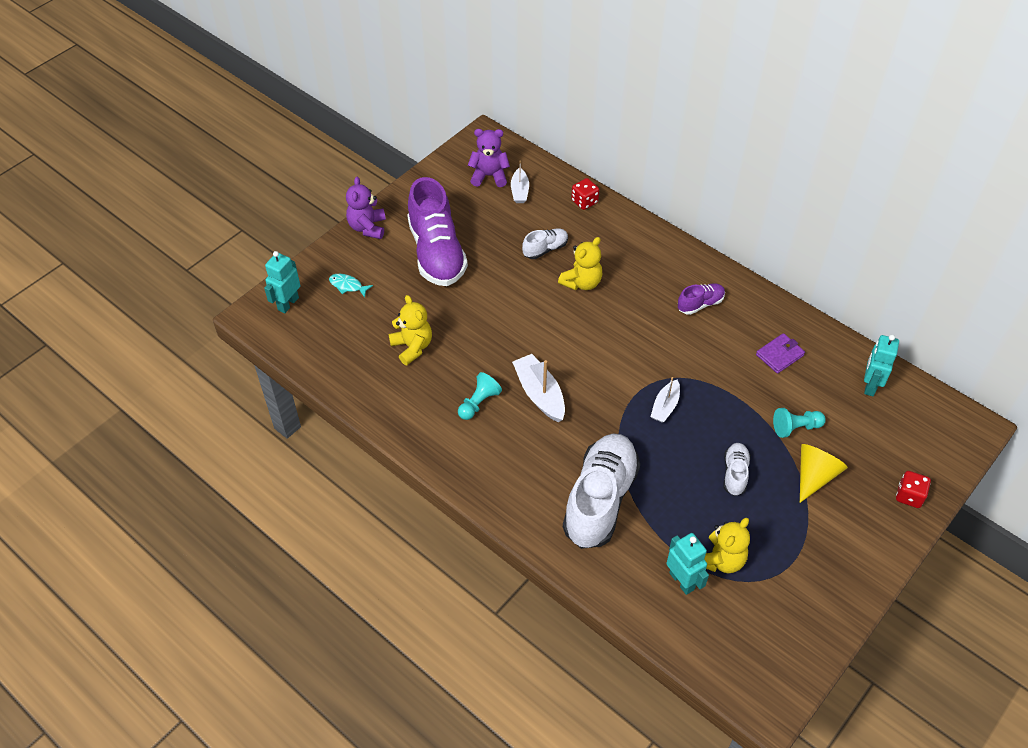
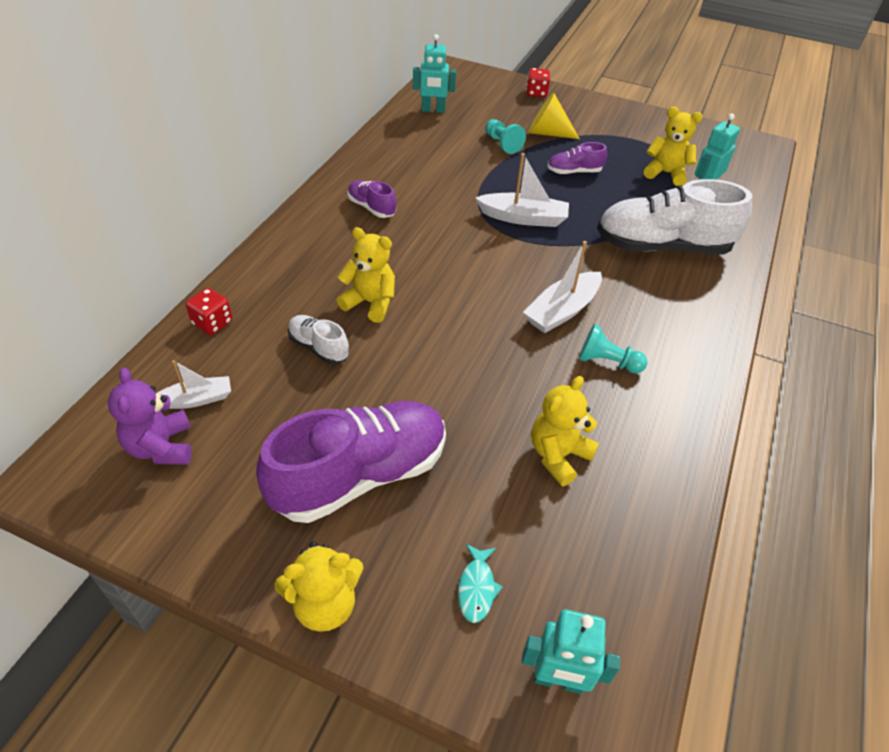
camera: 110 degrees left, 5 degrees down
(367, 227) = (324, 604): purple teddy bear -> yellow teddy bear
(665, 406) = (523, 218): white boat -> white boat, size x1.58
(735, 474) = (574, 172): white shoe -> purple shoe
(779, 355) = (420, 156): purple wallet -> none

